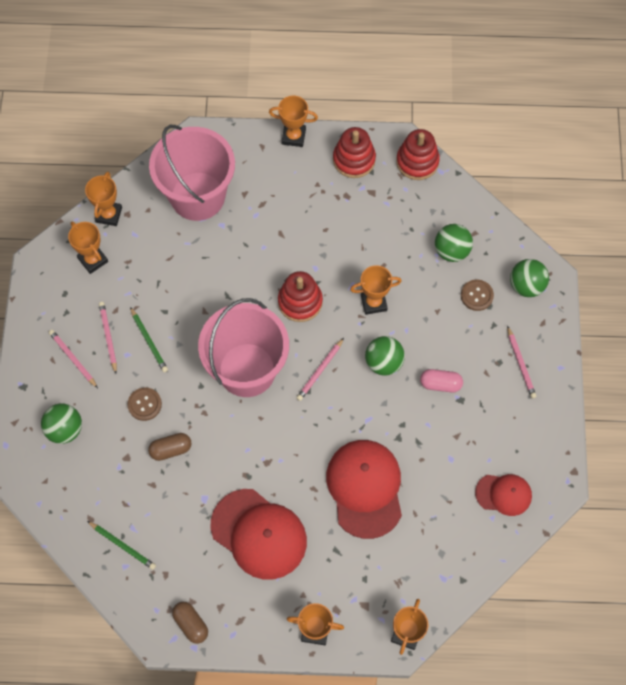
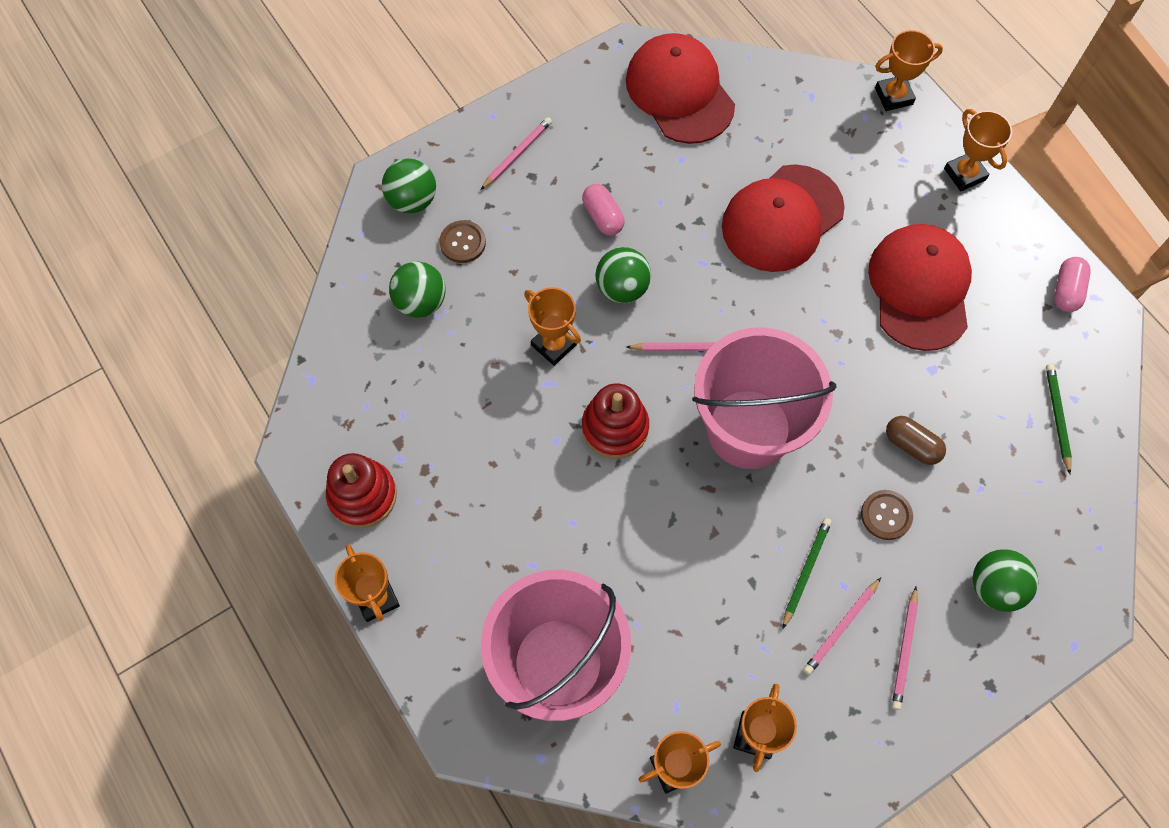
camera: 125 degrees left, 0 degrees up
(191, 624) = (1066, 291): brown capsule -> pink capsule
(417, 162) = (315, 416): red stacking toy -> none
(503, 494) = (679, 92): red cap -> red cap, size x1.78

